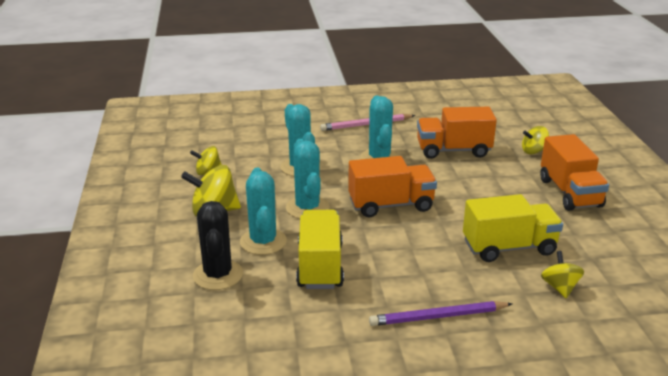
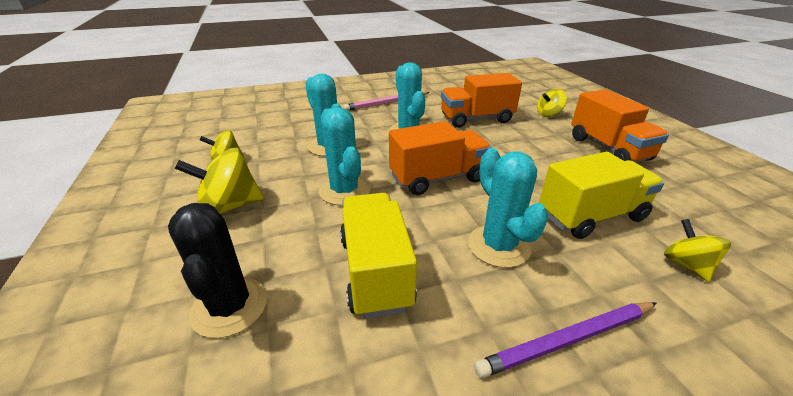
camera: 10 degrees left, 5 degrees up
(263, 242) = (294, 242): turquoise cactus -> turquoise cactus (498, 246)

